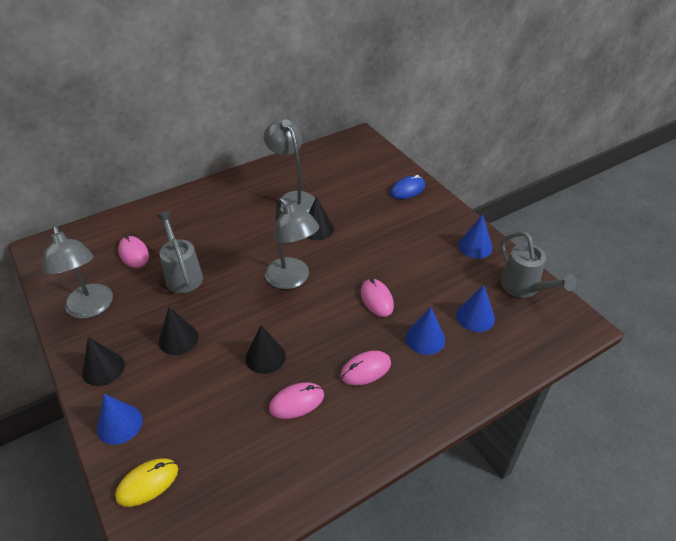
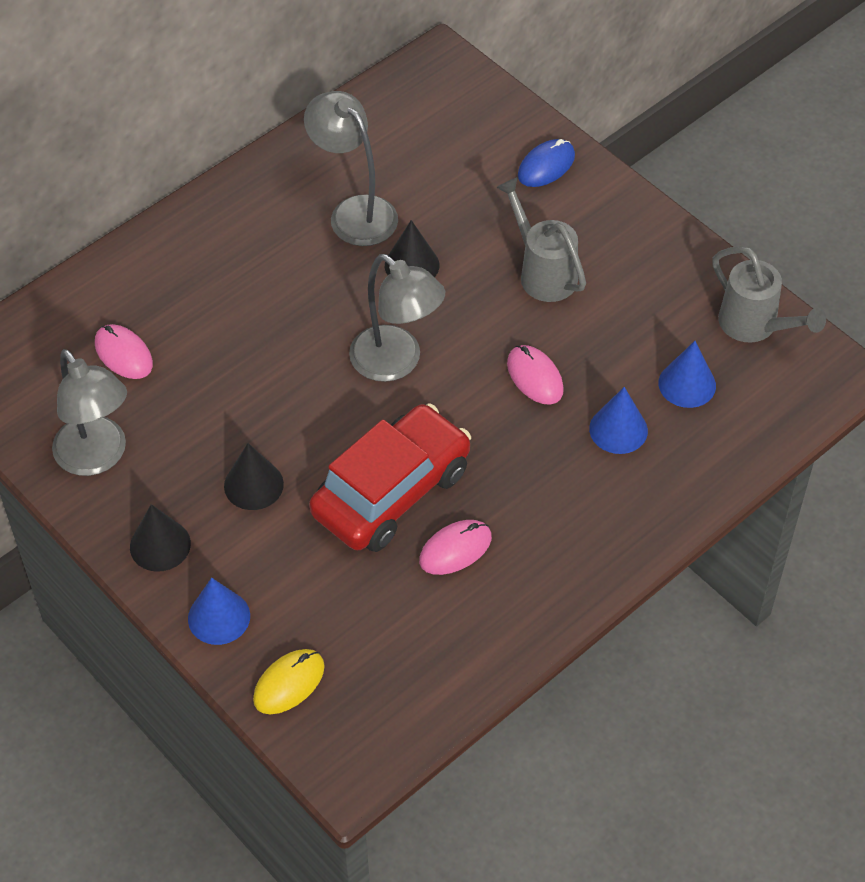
camera: 10 degrees left, 10 degrees up
(183, 275) = (219, 380): grey watering can -> grey watering can (543, 273)
(265, 357) = (392, 492): black cone -> red car
(365, 369) = (541, 489): pink mouse -> none
(475, 246) = (673, 262): blue cone -> none

